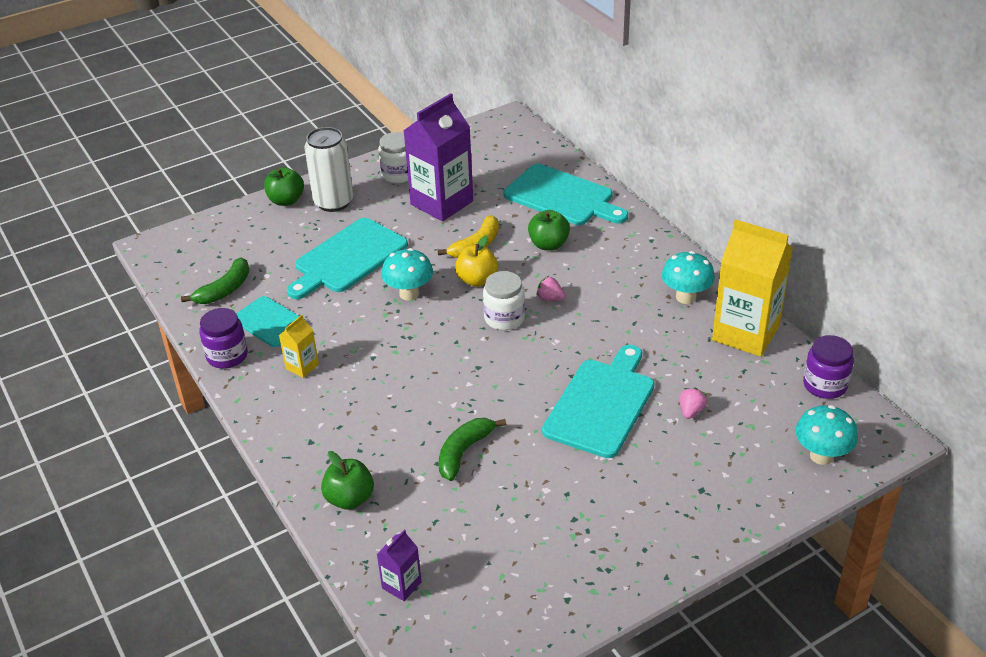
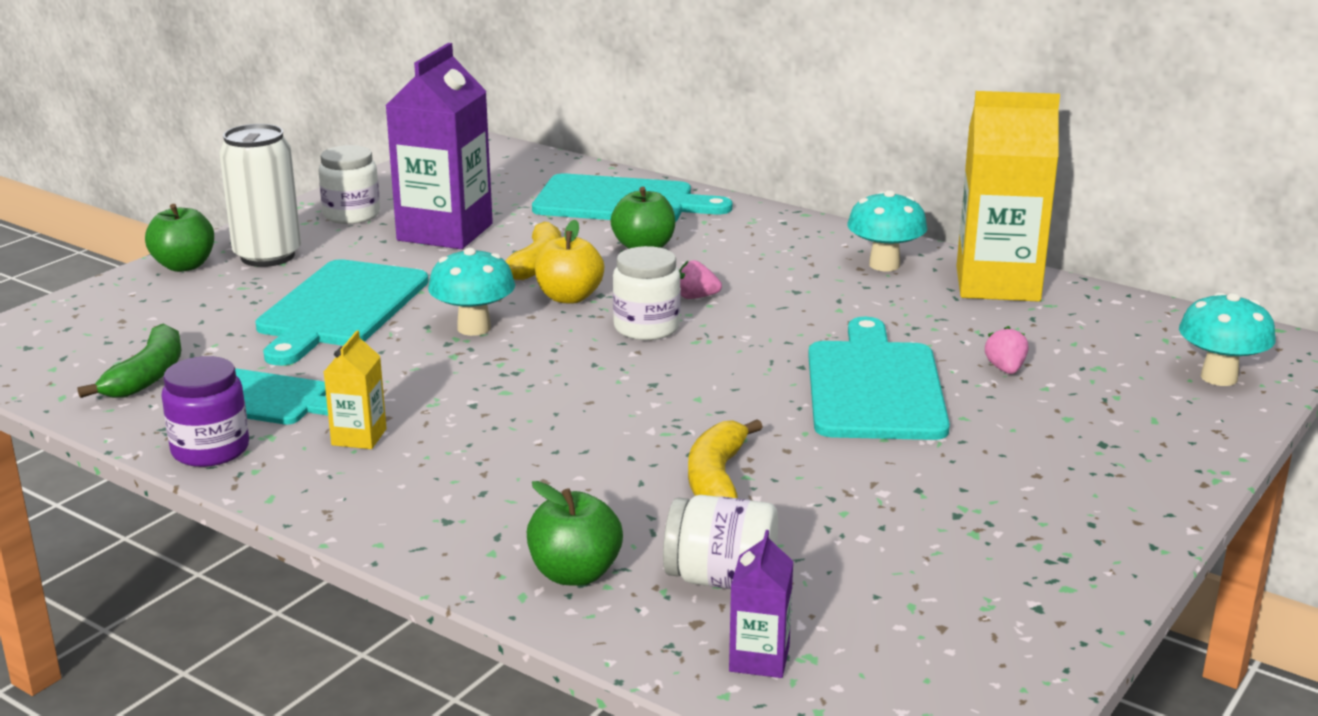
camera: 25 degrees left, 15 degrees down
(418, 526) = (721, 579): none -> white jar
(464, 452) = (717, 478): green banana -> yellow banana
(825, 385) = (1148, 312): purple jar -> none

